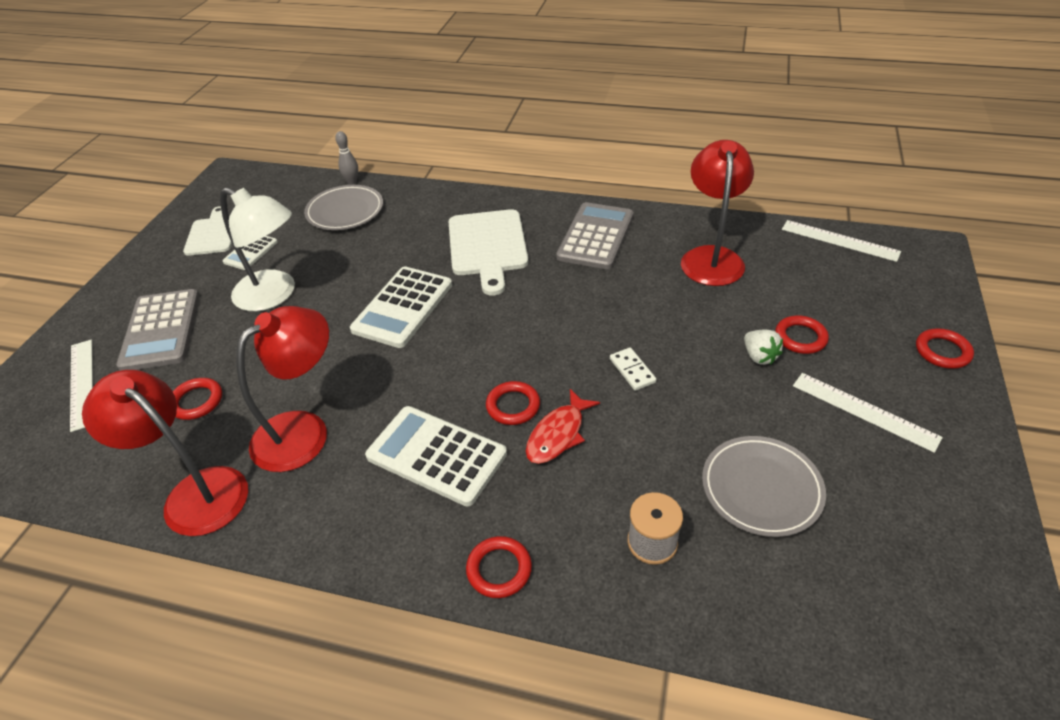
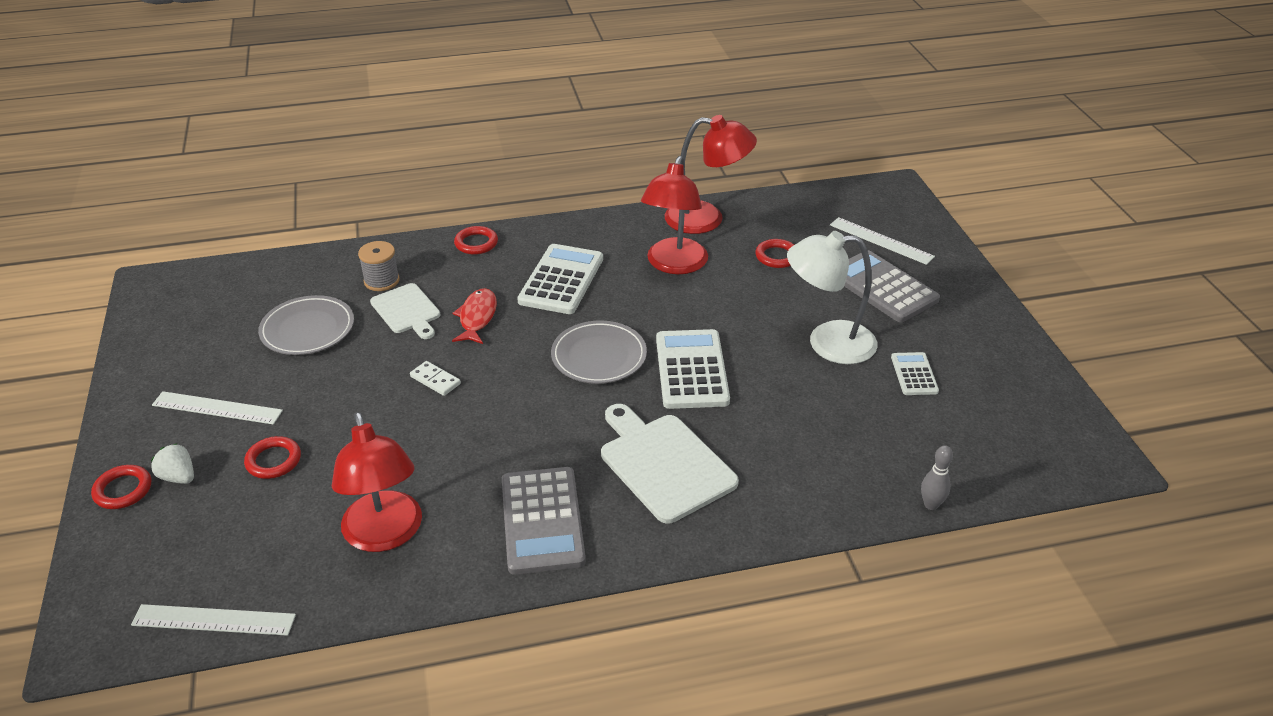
camera: 150 degrees right, 5 degrees down
(212, 234) = (986, 380): white cutting board -> white cutting board (407, 311)
(345, 211) = (881, 456): grey plate -> grey plate (599, 356)
(436, 455) = (561, 280): white calculator -> white calculator turned 75 degrees counterclockwise
(513, 406) = (525, 325): red ring -> none
(759, 356) = (316, 428): white strawberry -> white strawberry (178, 477)

